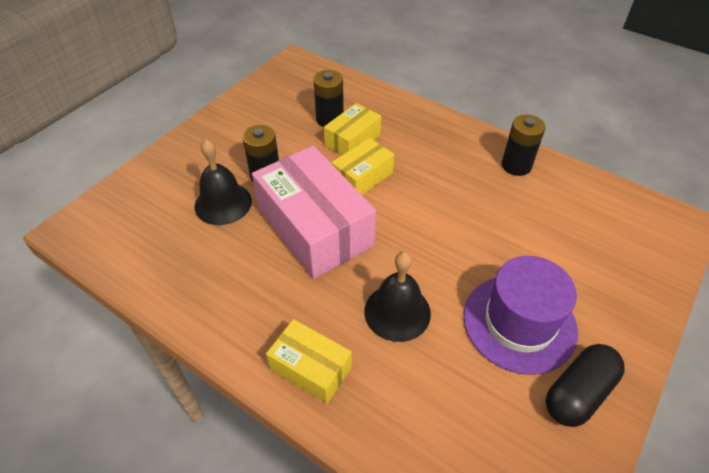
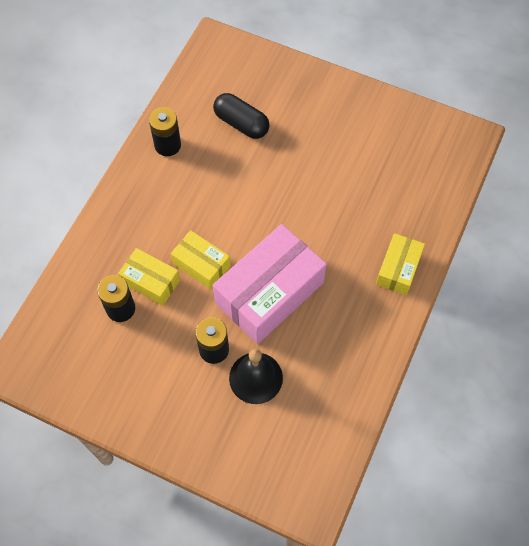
camera: 100 degrees left, 15 degrees up
(397, 312) = (339, 220): black bell -> none
(519, 323) = (330, 145): purple hat -> none
(578, 393) = (374, 114): black capsule -> black capsule (241, 123)

